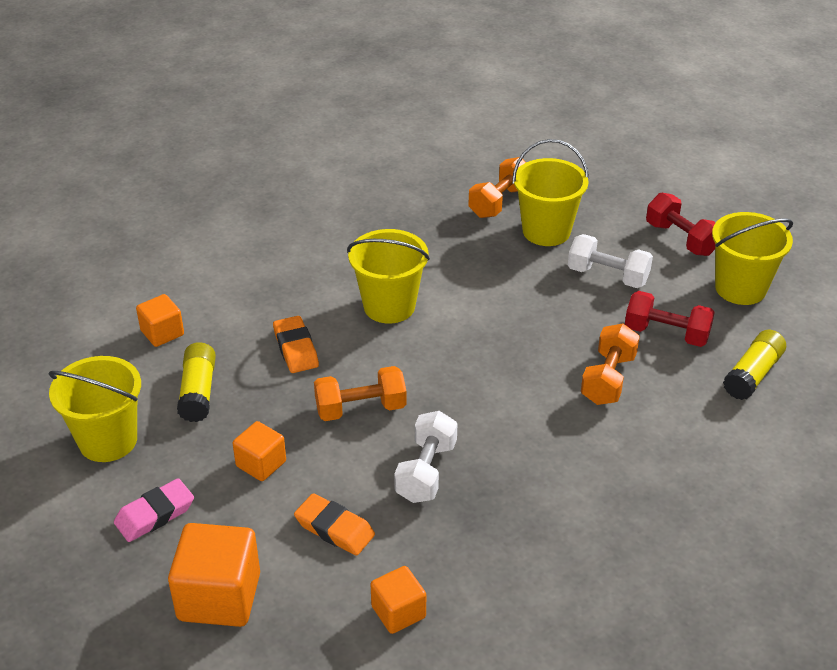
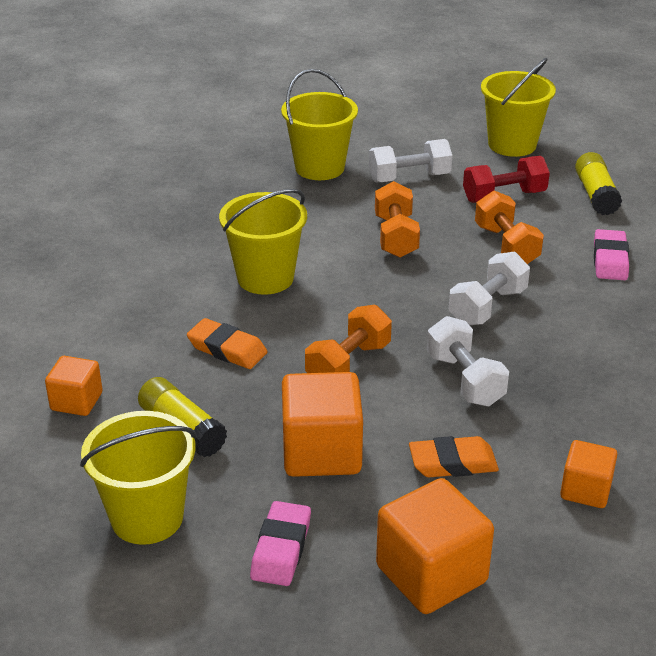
camera: 40 degrees left, 5 degrees down
(261, 464) = (321, 452): orange cube -> orange cube, size x1.73
(499, 202) = (253, 163): orange dumbbell -> orange dumbbell (395, 237)
(522, 423) = (487, 307): none -> white dumbbell
(681, 239) = (427, 131): red dumbbell -> none
(681, 440) = (610, 260): none -> pink eraser

